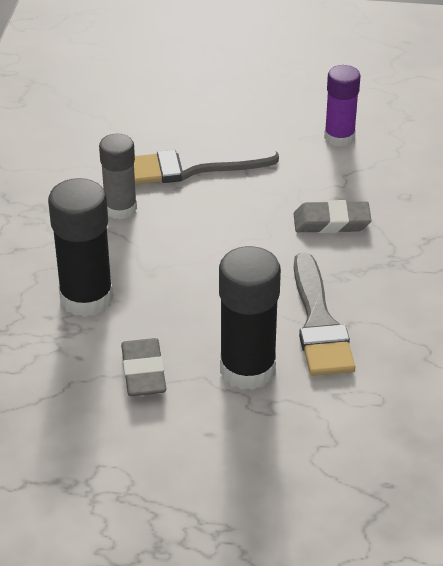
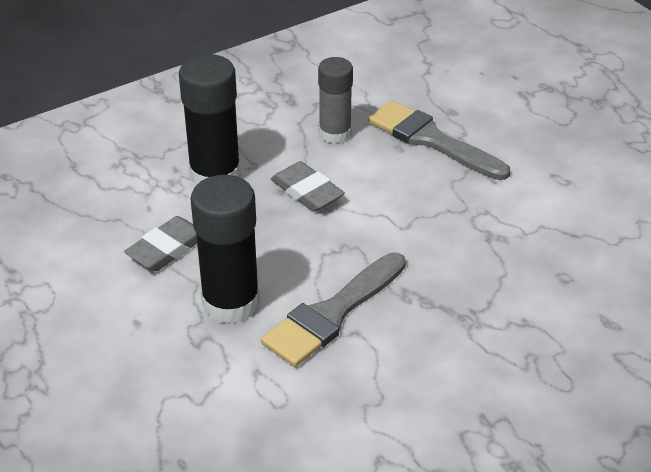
camera: 50 degrees right, 0 degrees up
(331, 222) = (468, 252): grey eraser -> grey eraser (307, 191)
(339, 137) = (586, 195): purple glue stick -> none

